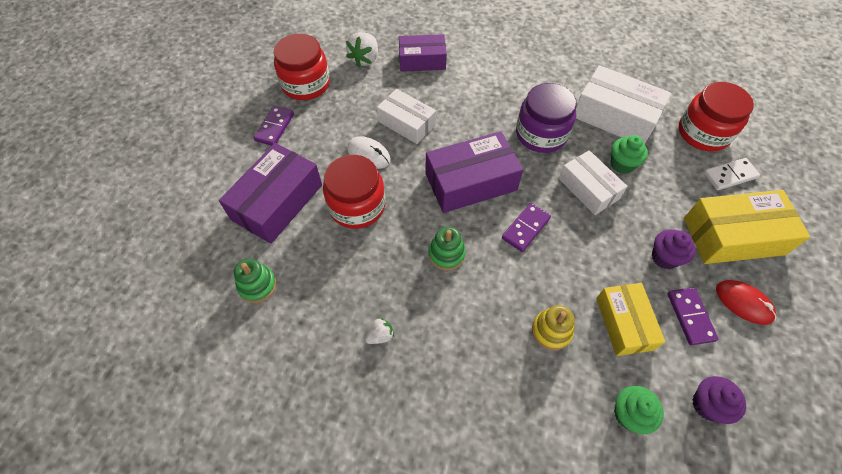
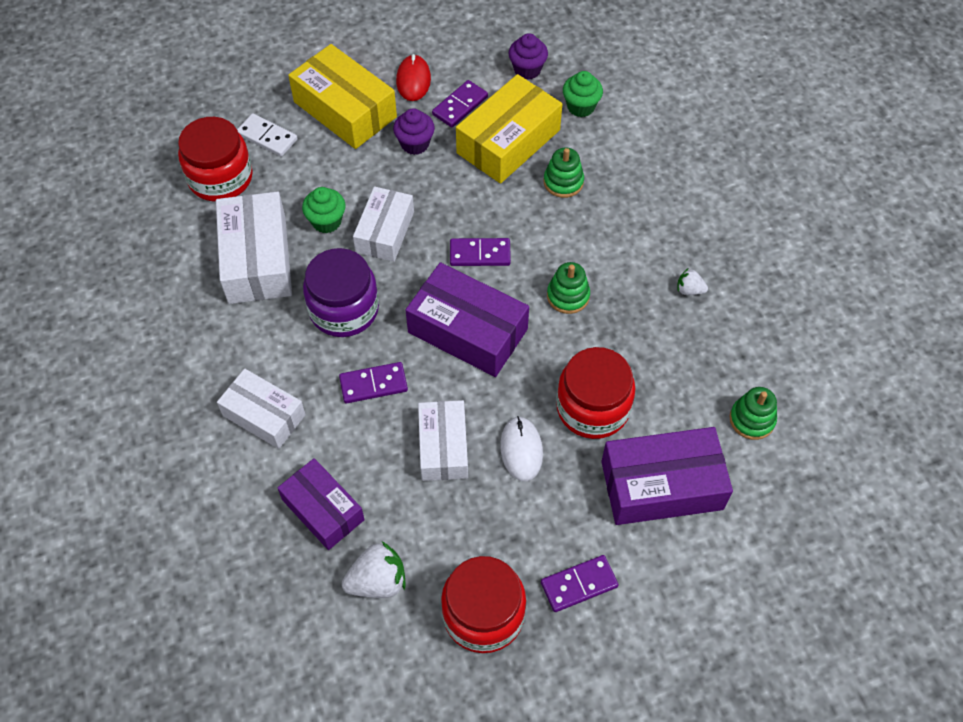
camera: 130 degrees left, 0 degrees up
(475, 118) = (373, 384): none -> purple domino
(499, 67) = (264, 415): none -> white box
(551, 331) = (563, 182): yellow stacking toy -> green stacking toy
(624, 323) = (508, 141): yellow box -> yellow box, size x1.51

